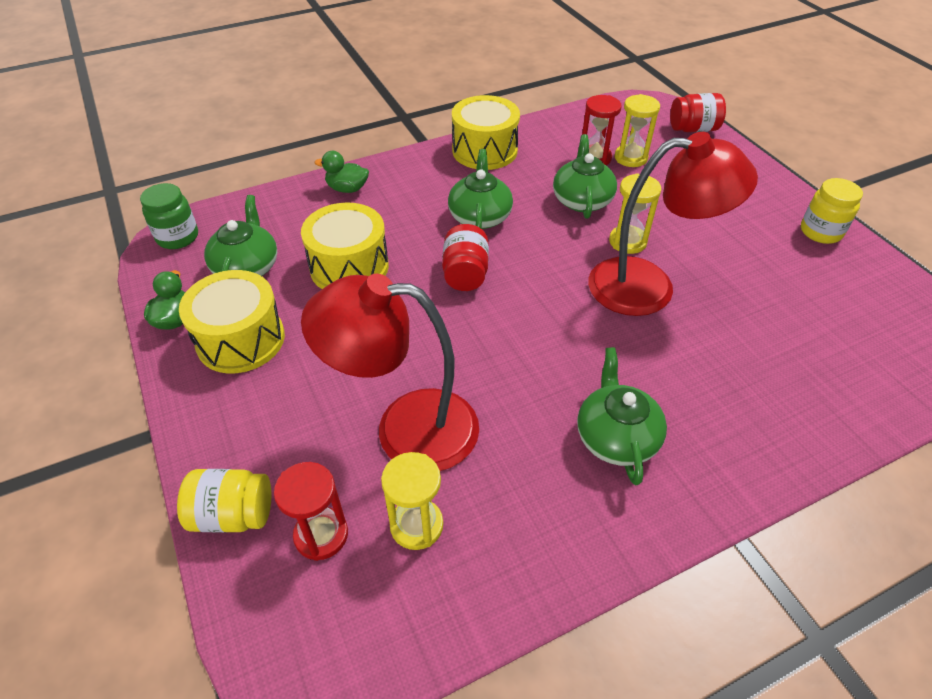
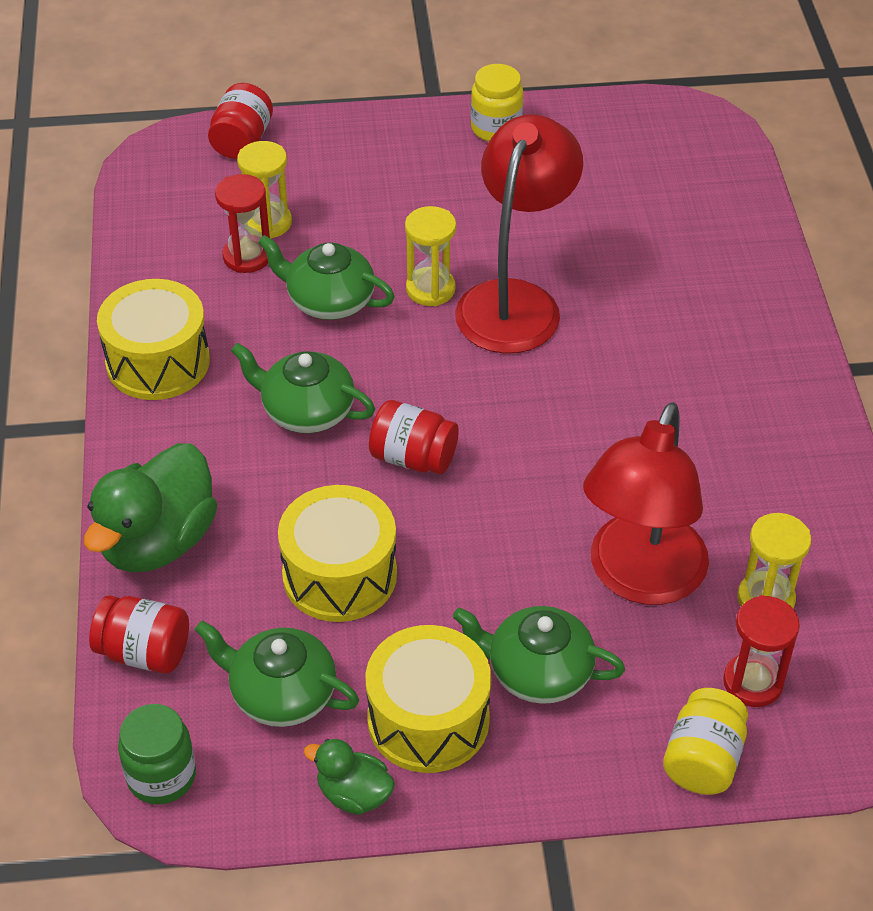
camera: 70 degrees left, 0 degrees up
(264, 206) = (144, 652): none -> red jar
(347, 189) = (158, 541): green duck -> green duck, size x1.95
(616, 437) = (713, 408): green teapot -> green teapot (537, 672)

